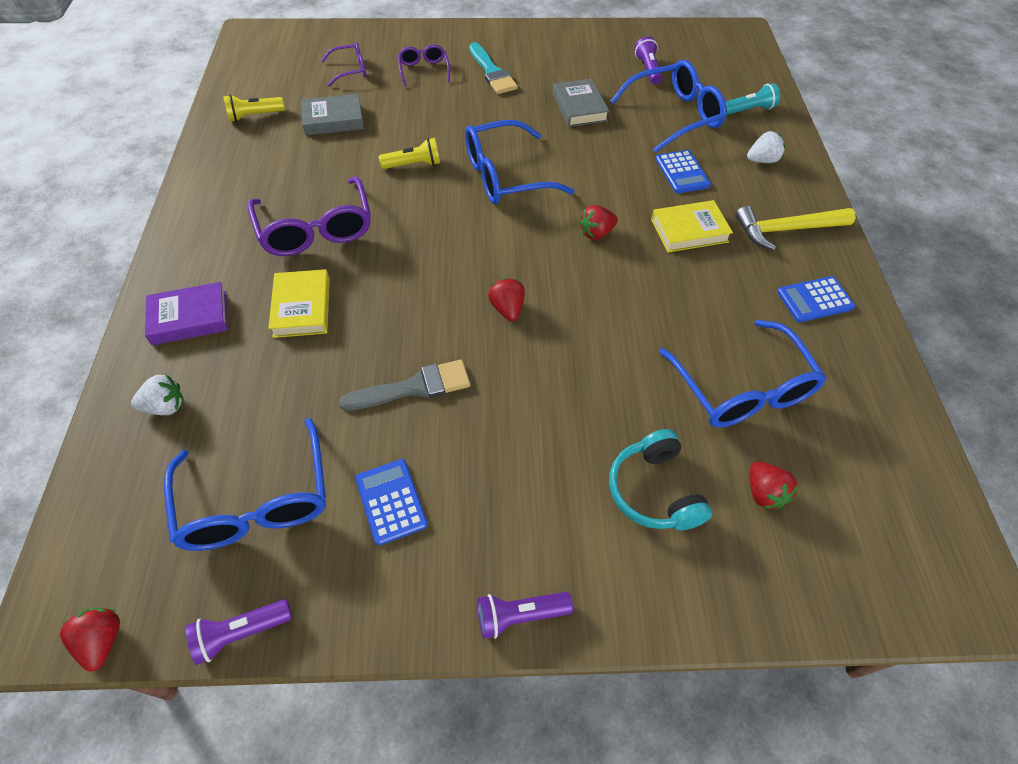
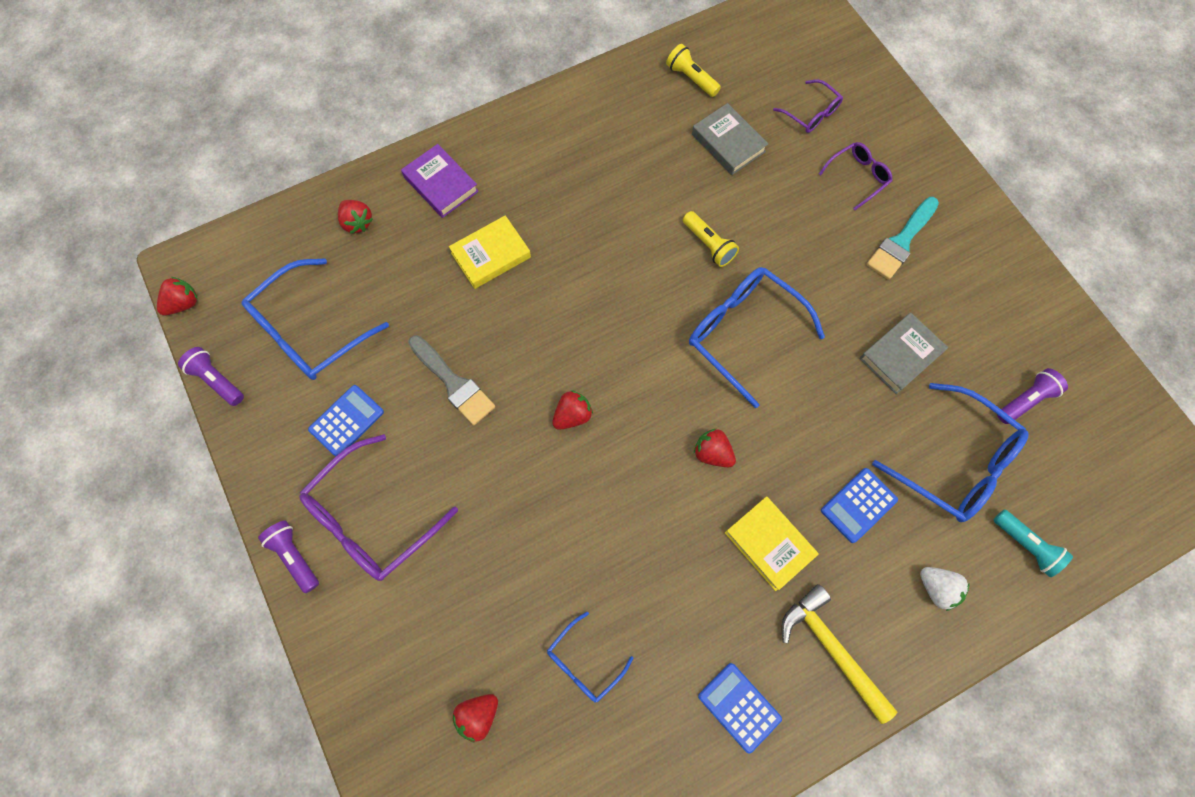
camera: 65 degrees right, 15 degrees up
(165, 406) = (357, 223): white strawberry -> red strawberry
(316, 229) = (580, 213): purple glasses -> purple glasses (372, 518)
(654, 491) = (440, 618): turquoise headphones -> none
(742, 388) = (584, 662): blue glasses -> blue glasses, size x0.54

